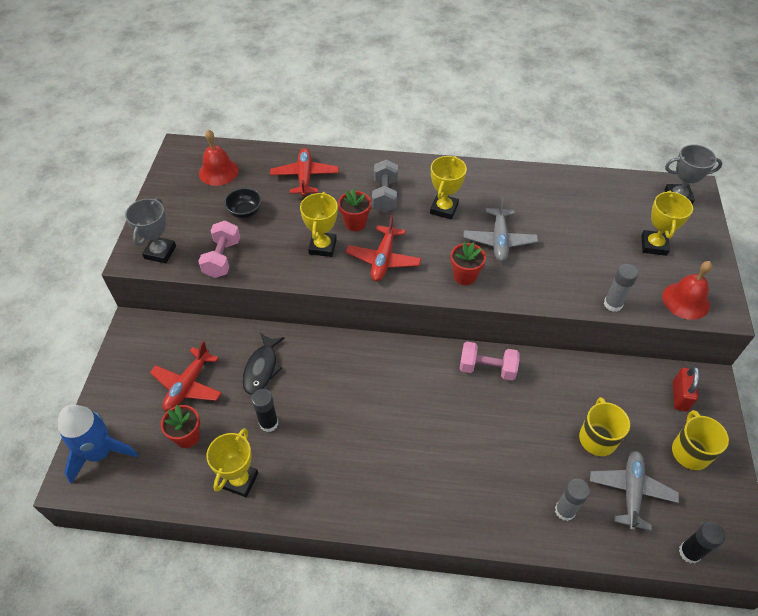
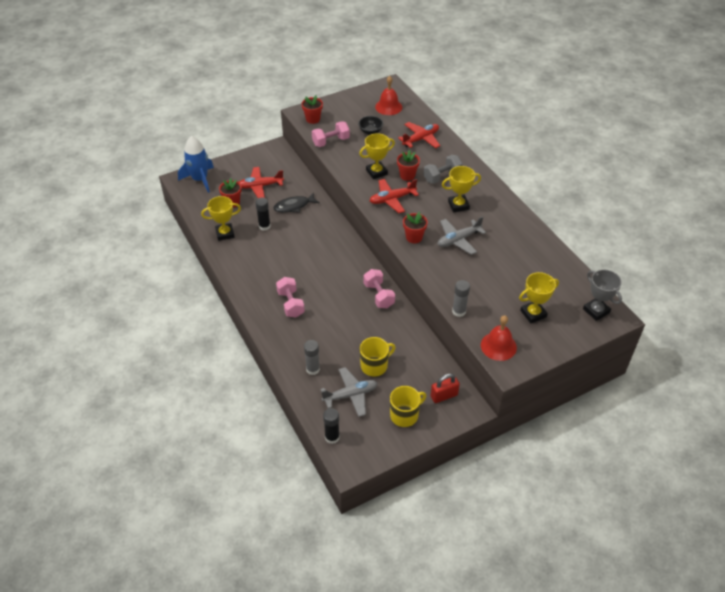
camera: 55 degrees right, 5 degrees down
(160, 252) = (313, 119): grey trophy -> red flower pot
(435, 472) = (291, 304): none -> pink dumbbell

